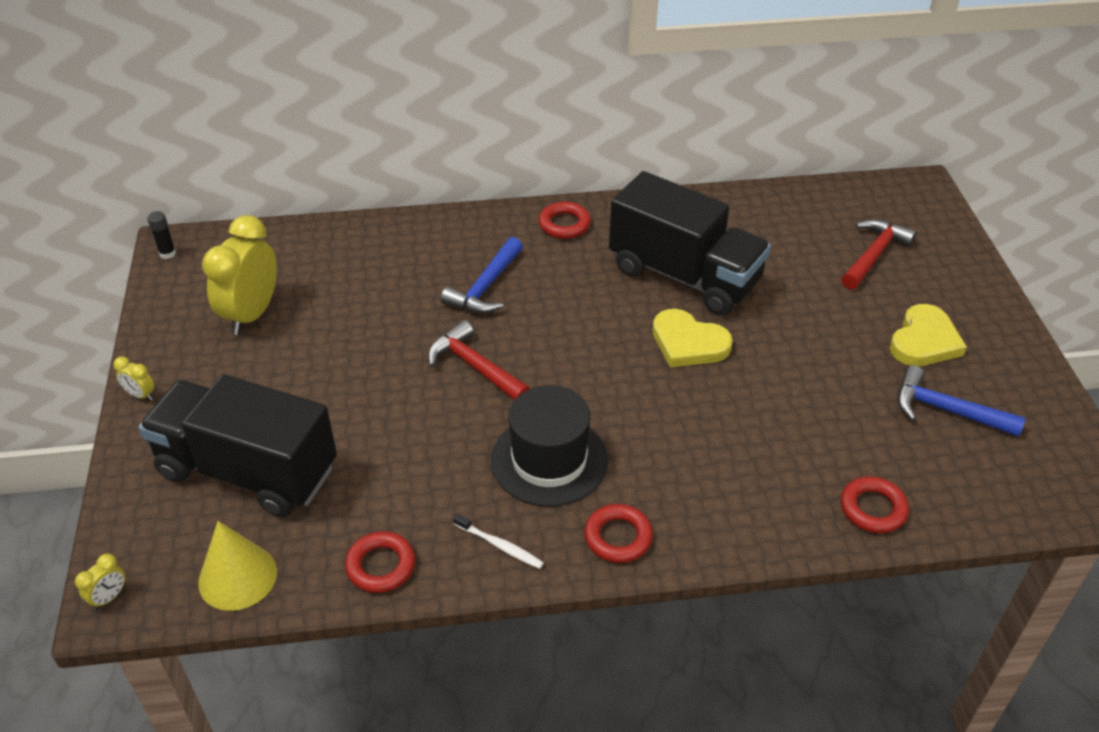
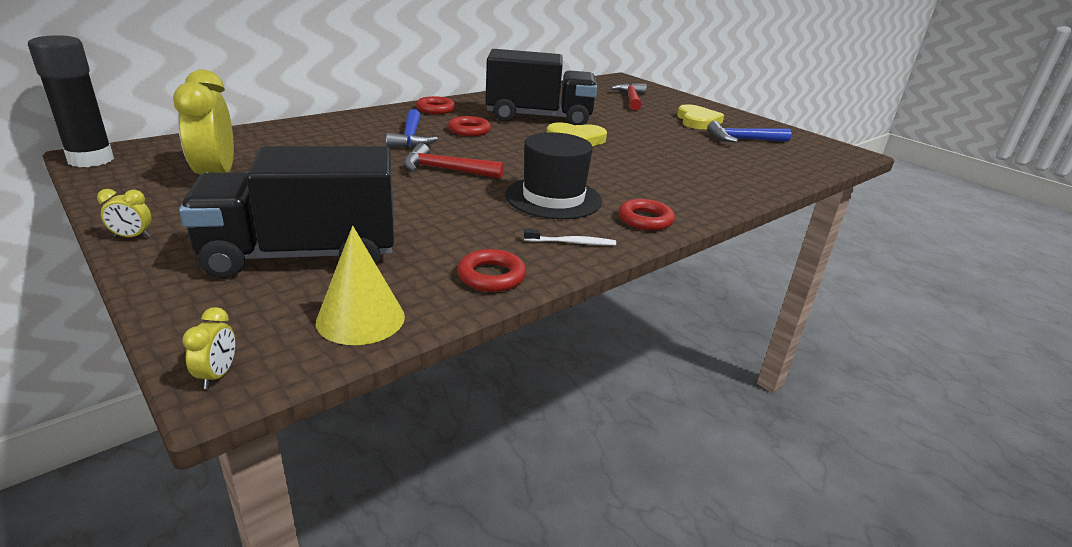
camera: 35 degrees left, 15 degrees down
(167, 253) = (91, 160): black glue stick -> black glue stick, size x2.42
(873, 509) = (764, 177): red ring -> red ring (469, 130)

